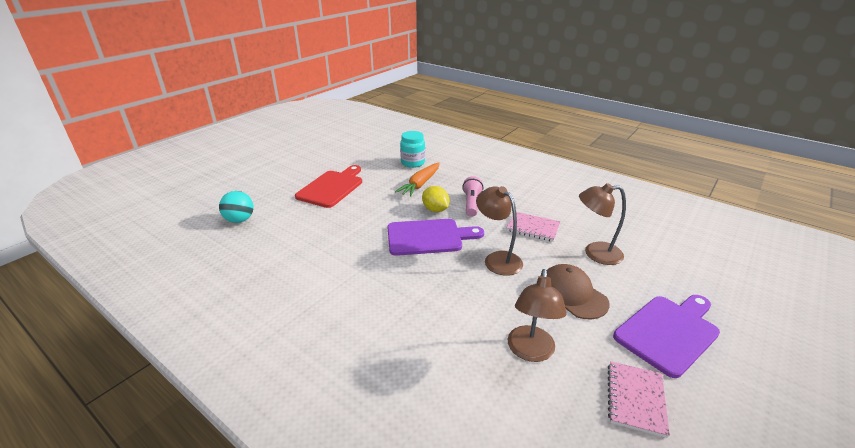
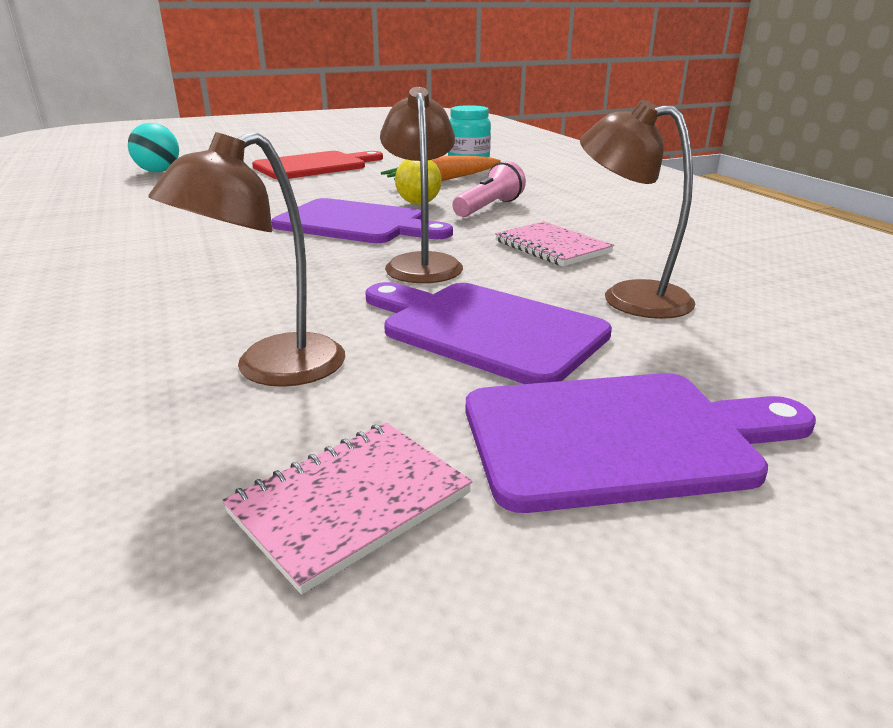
camera: 30 degrees right, 5 degrees down
(572, 294) = (485, 329): brown cap -> purple cutting board

